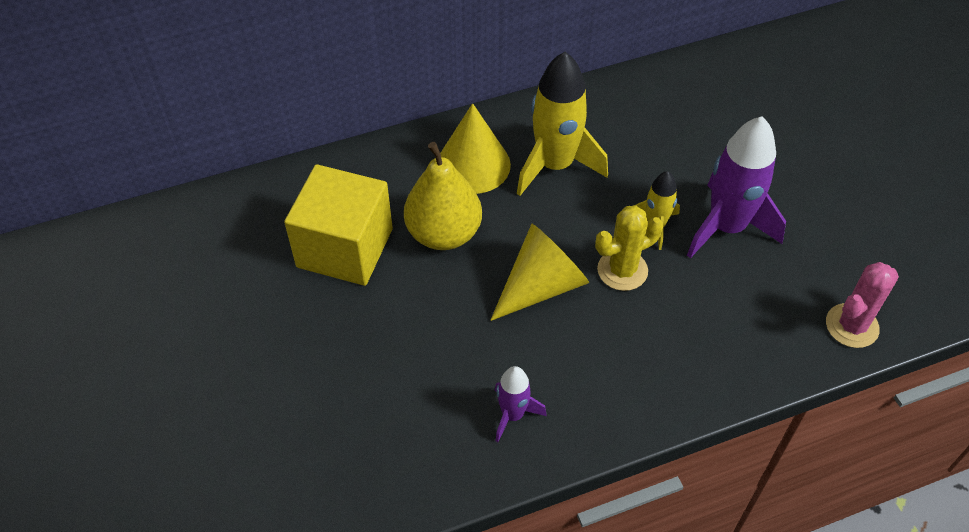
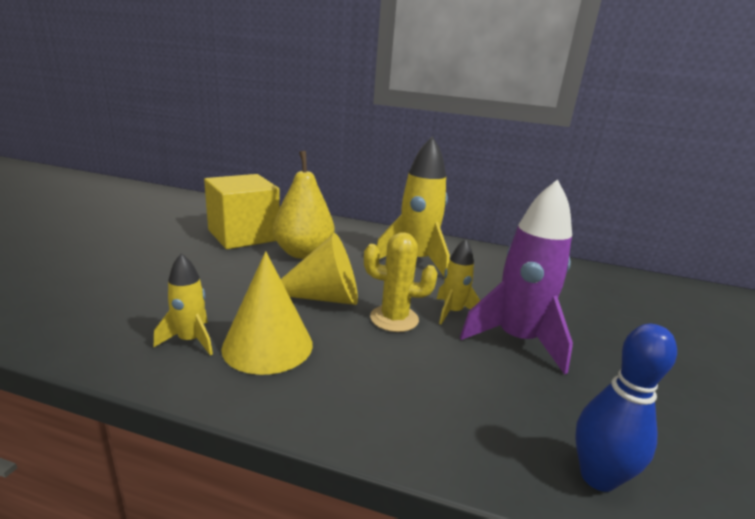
camera: 35 degrees right, 30 degrees down
(473, 165) = (365, 241): yellow cone -> yellow cone (268, 345)
(513, 415) = (191, 340): purple rocket -> yellow rocket
(852, 326) = (597, 477): pink cactus -> blue bowling pin

